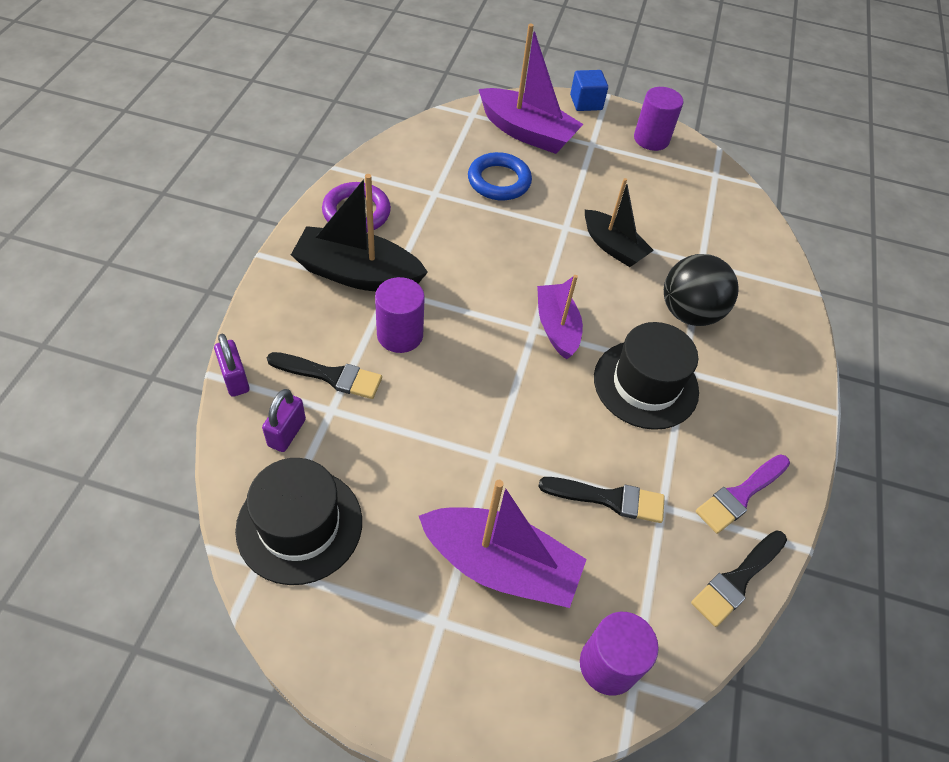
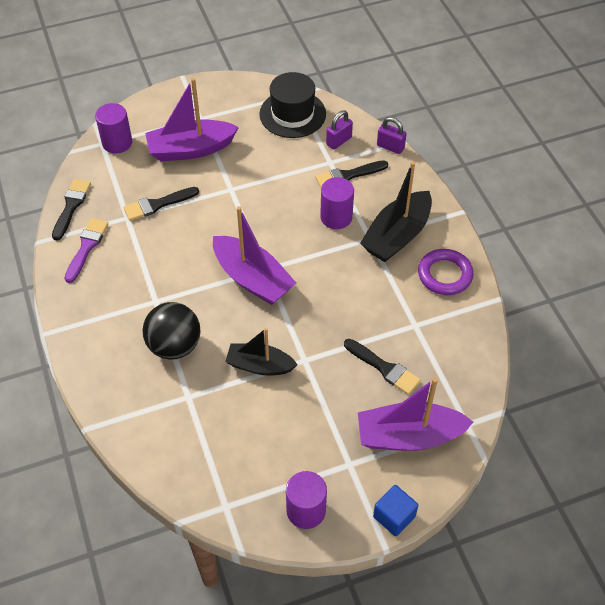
camera: 150 degrees right, 0 degrees up
(287, 433) = (339, 141): purple padlock -> purple padlock turned 60 degrees clockwise
(358, 274) = (397, 236): black boat -> black boat turned 150 degrees clockwise
(499, 181) = (384, 368): blue ring -> black brush
(556, 327) = (252, 279): purple boat -> purple boat, size x1.52
(645, 384) = (174, 277): black hat -> none

